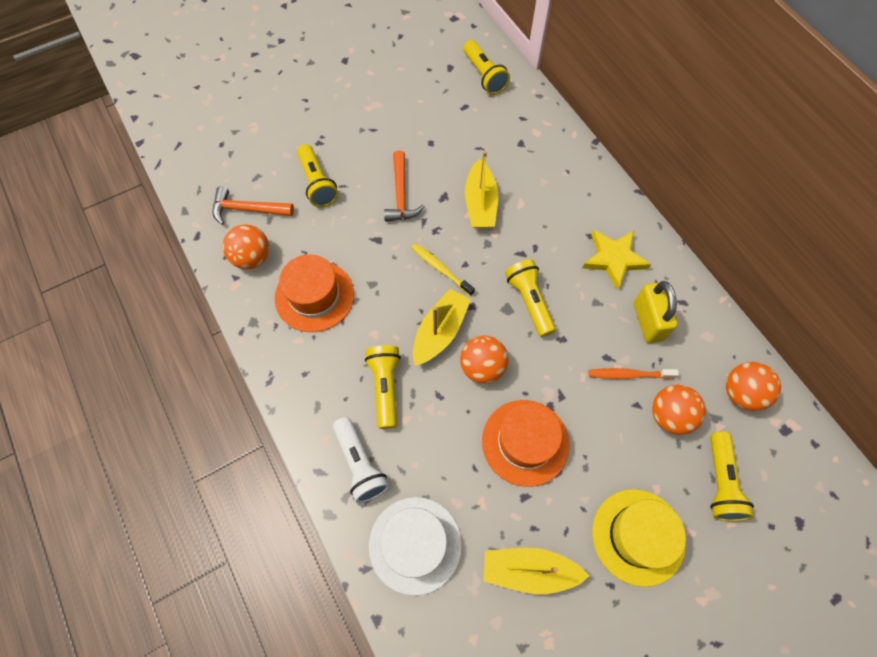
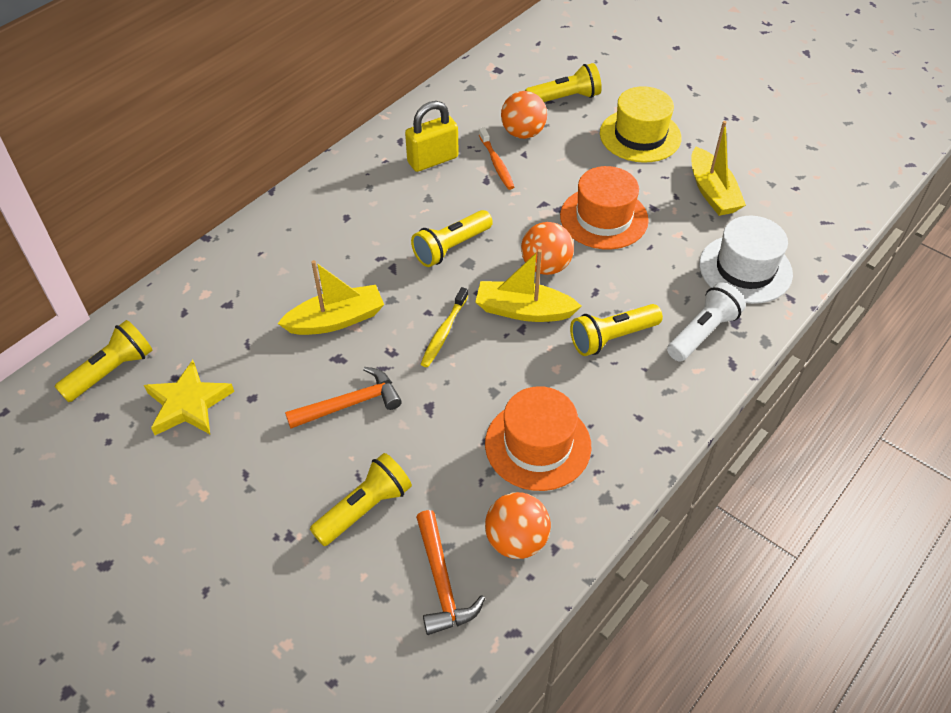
camera: 110 degrees left, 15 degrees down
(613, 259) = (369, 195): yellow star -> yellow star (188, 404)
(741, 393) = (477, 95): orange ball -> none

